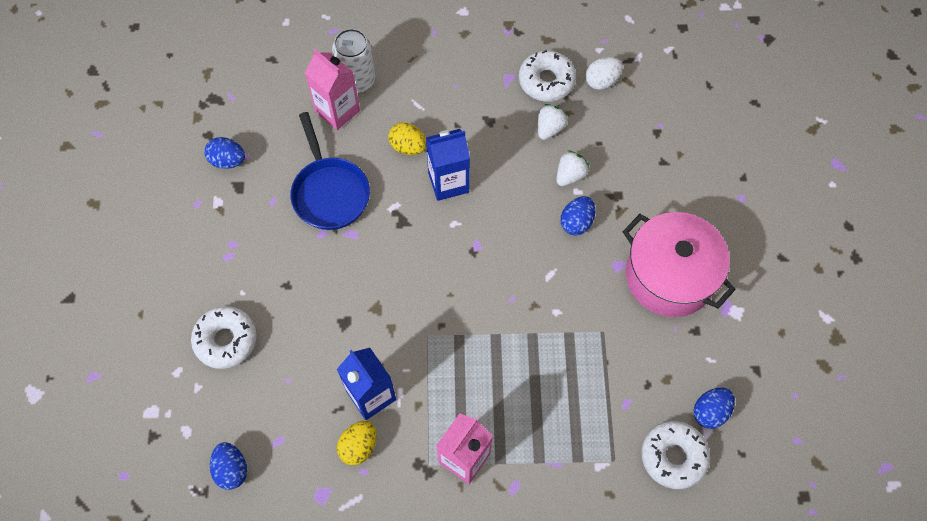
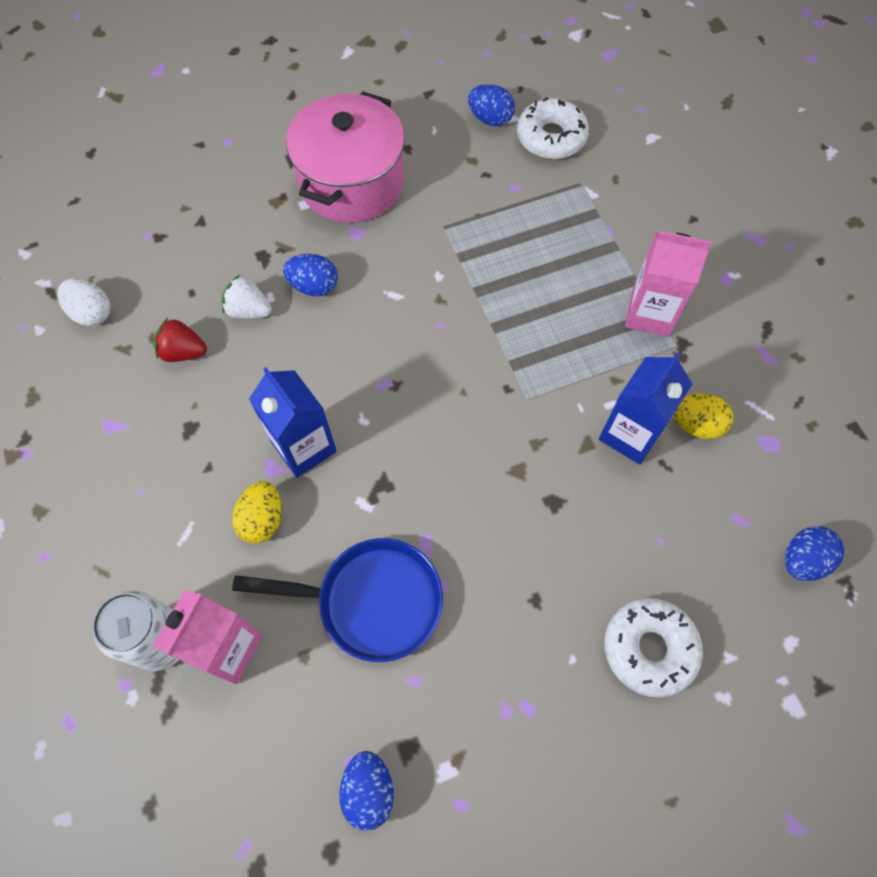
camera: 110 degrees left, 0 degrees up
(329, 192) = (371, 601): blue pan -> blue pan turned 45 degrees clockwise
(546, 81) = (106, 377): white donut -> none
(549, 128) = (183, 352): white strawberry -> red strawberry

